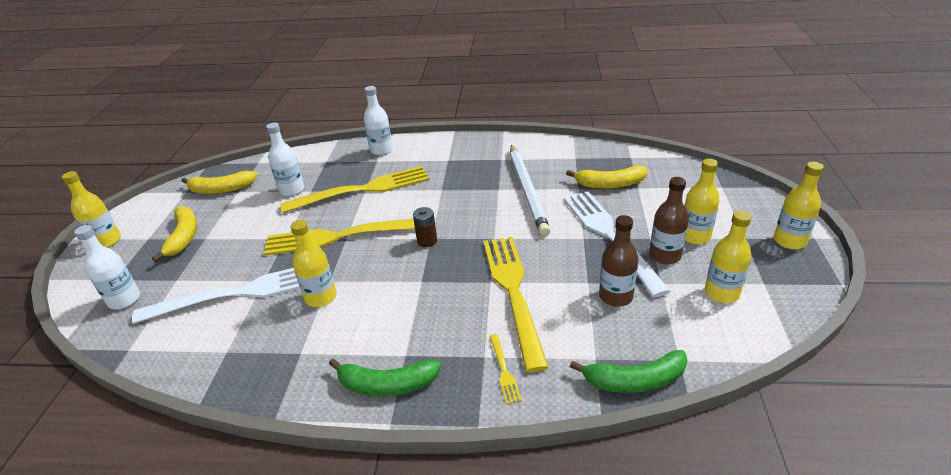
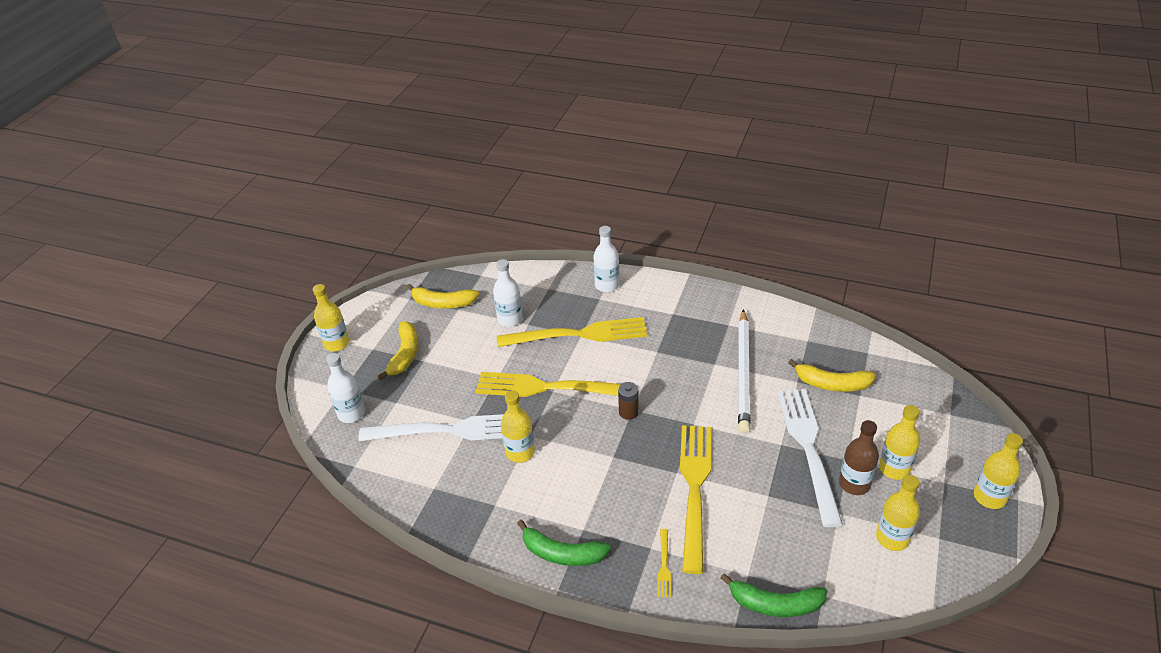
camera: 15 degrees right, 5 degrees up
(615, 296) = (789, 517): brown bottle -> none

